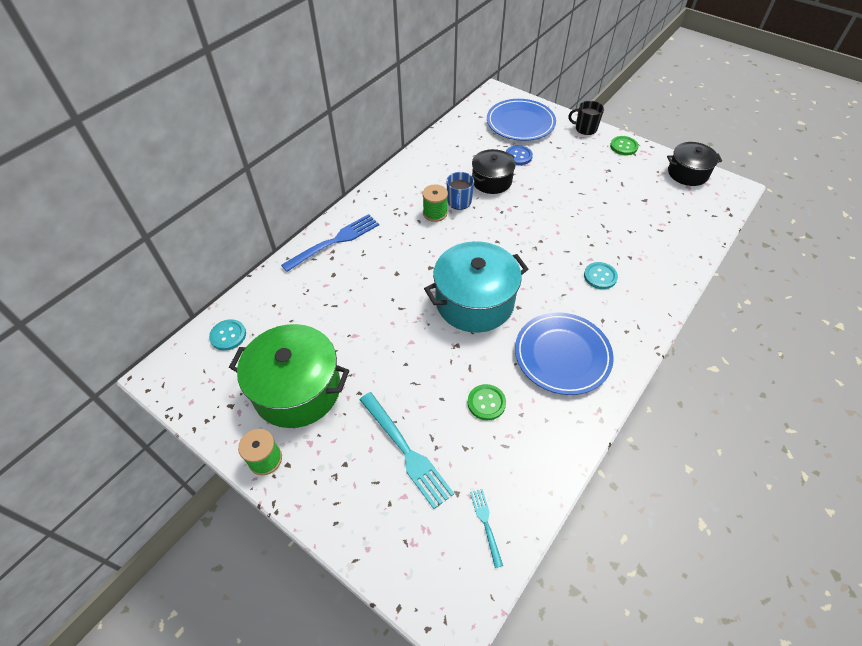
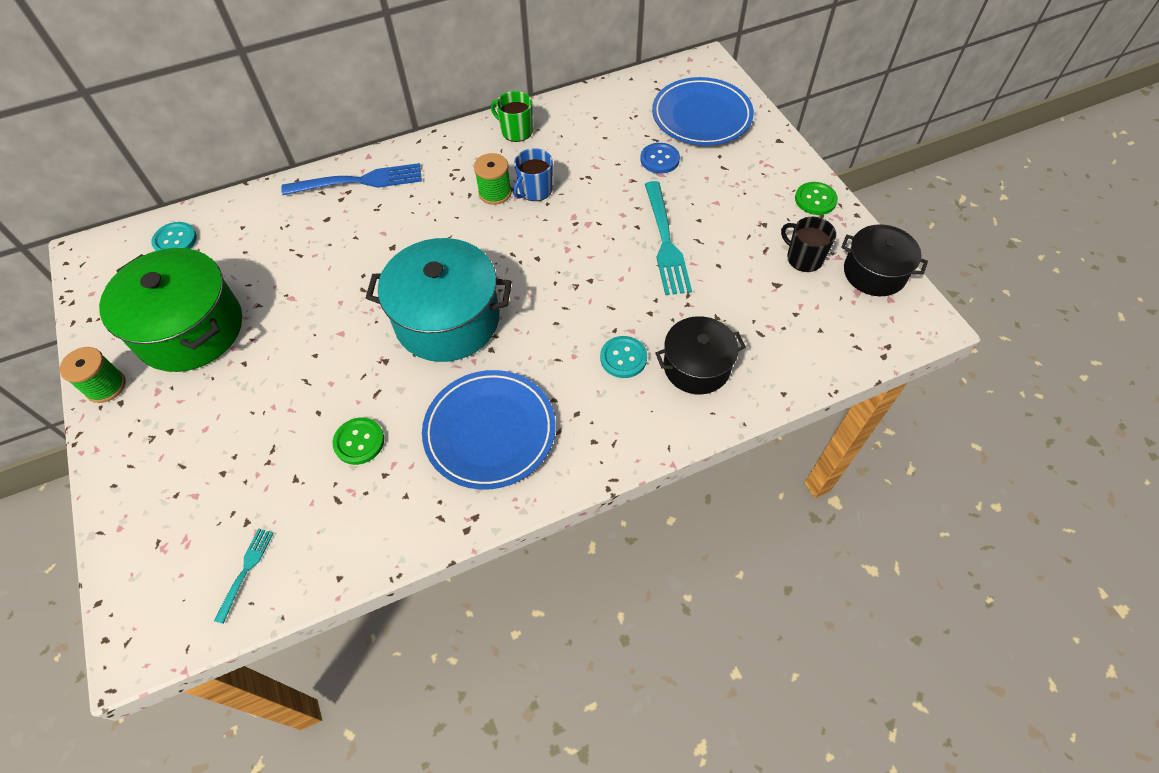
camera: 30 degrees right, 5 degrees up
(406, 451) = (236, 450): turquoise fork -> turquoise fork (666, 242)
(414, 171) = (516, 131): none -> green mug
(491, 181) = (597, 179): black pot -> black pot (696, 366)
(585, 128) = (784, 155): black mug -> black mug (803, 258)

